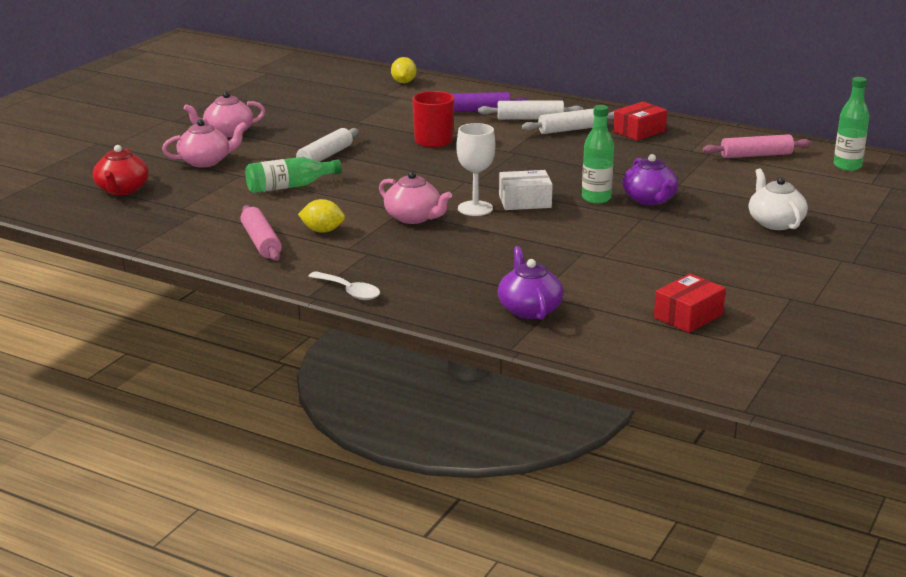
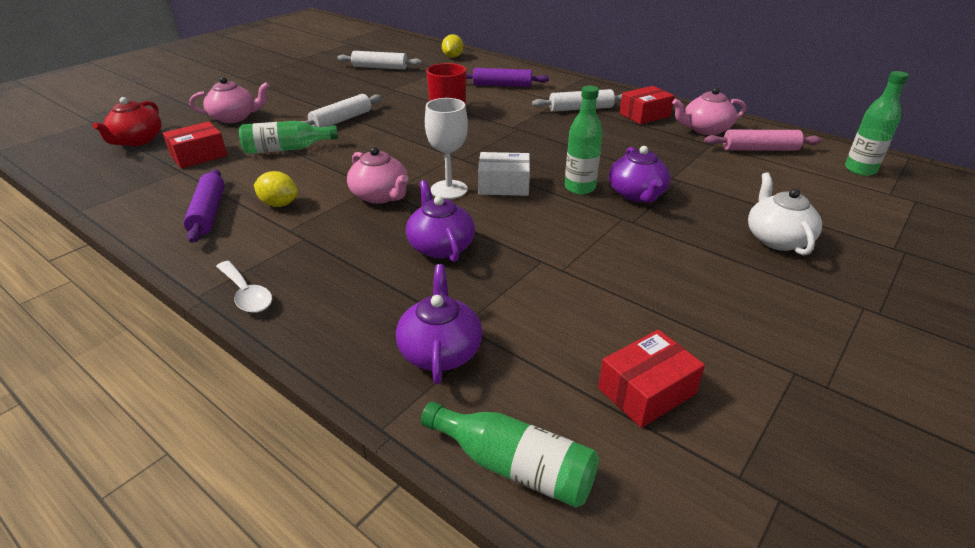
camera: 10 degrees right, 10 degrees up
(203, 198) = (199, 155): none -> red box
(227, 132) = (276, 91): pink teapot -> pink teapot (705, 129)
(261, 242) = (208, 213): pink rolling pin -> purple rolling pin
(492, 249) = (440, 246): none -> purple teapot
(530, 118) = (546, 96): white rolling pin -> white rolling pin (380, 67)
(610, 356) = (514, 466): none -> green bottle

